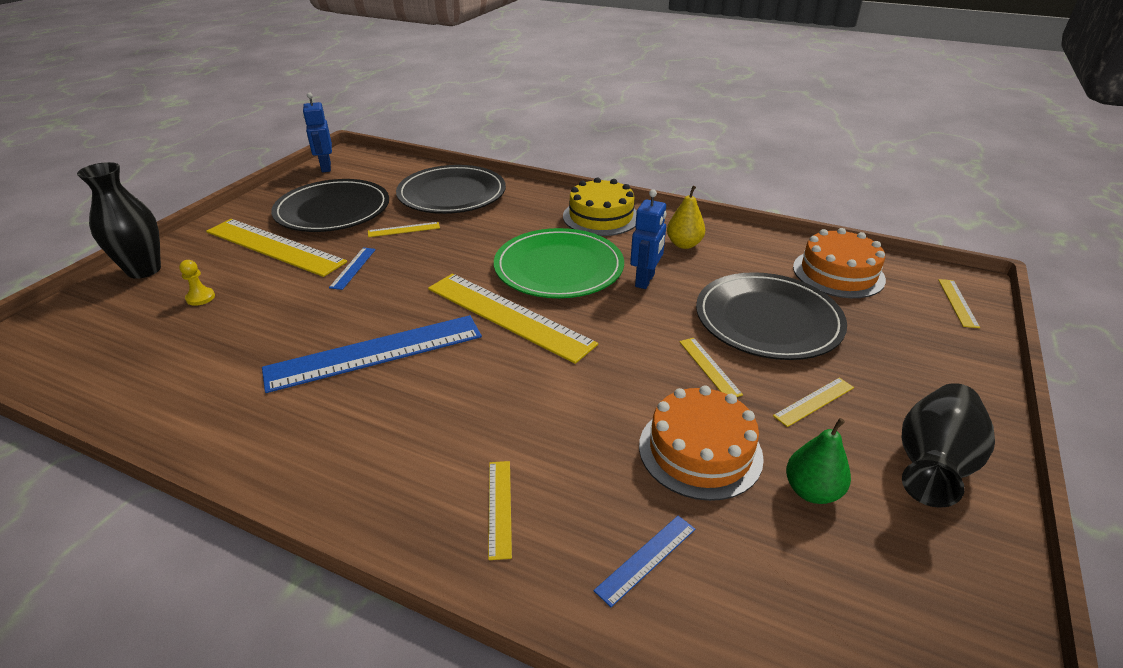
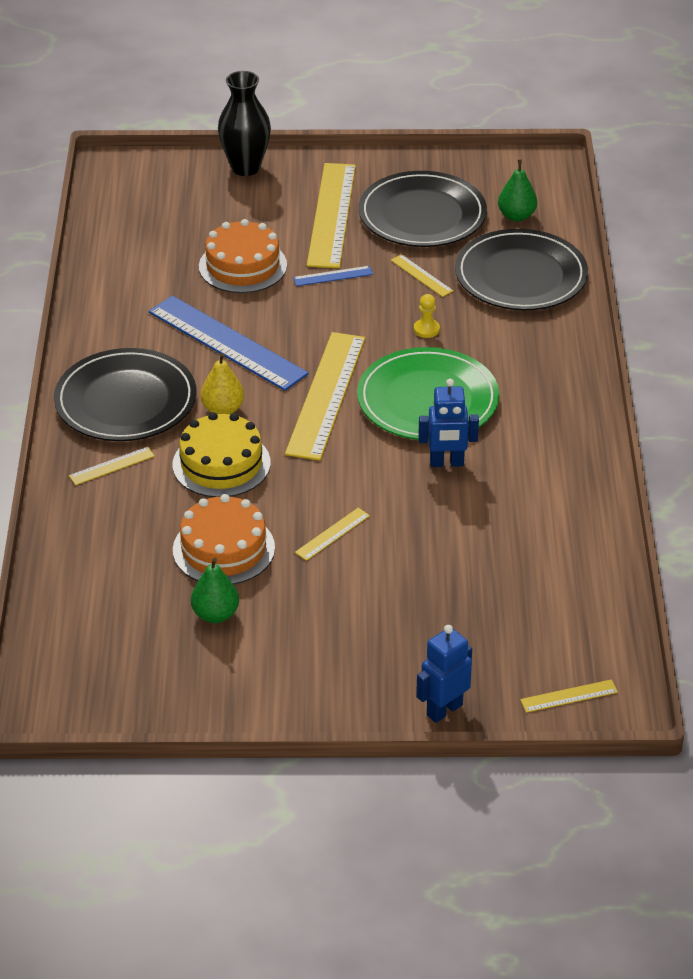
camera: 65 degrees right, 5 degrees up
(200, 298) = (231, 218): yellow pawn -> yellow pawn (426, 329)
(325, 167) = (506, 165): blue robot -> blue robot (444, 710)
(385, 178) = (516, 216): none -> green pear
(601, 217) = (557, 397): yellow cake -> yellow cake (221, 464)
(646, 559) = (107, 544): blue ruler -> none
(684, 244) = (542, 473): yellow pear -> yellow pear (223, 409)
(768, 320) = (434, 559): black plate -> black plate (126, 400)
(814, 401) = (325, 604): yellow ruler -> none
(838, 273) = (566, 599): orange cake -> orange cake (243, 266)
(932, 464) = (286, 680): black vase -> none

